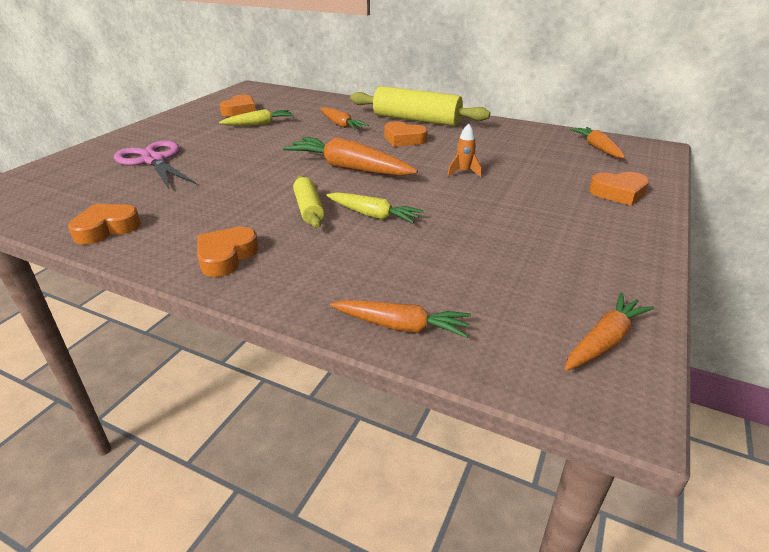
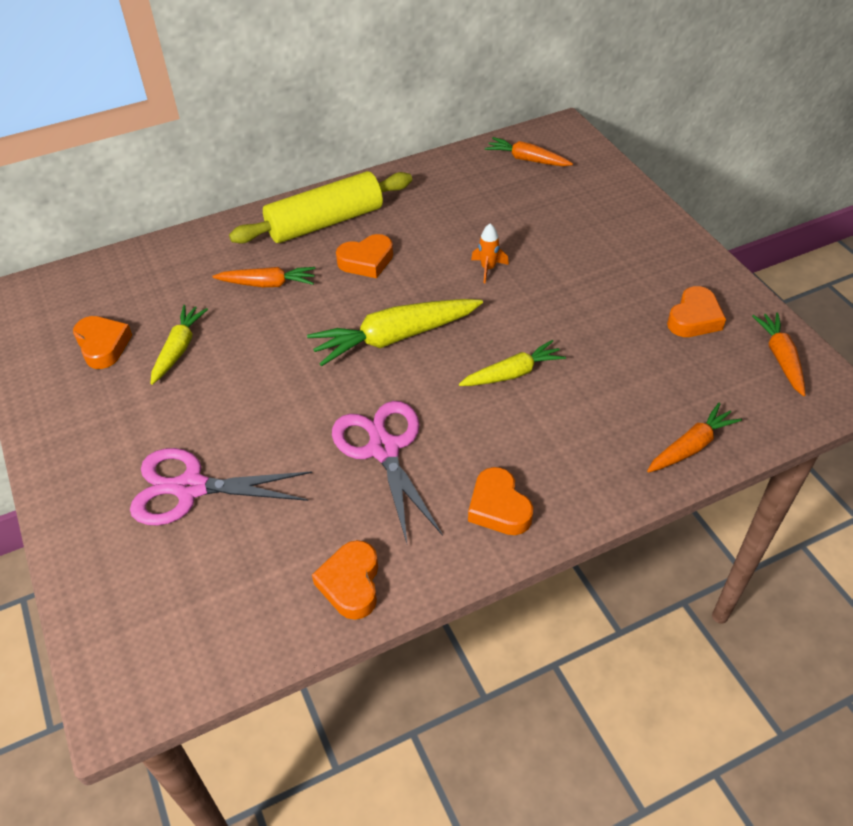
camera: 50 degrees left, 15 degrees up
(242, 198) = (383, 449): none -> pink scissors
(309, 209) = (458, 410): yellow rolling pin -> none
(349, 168) = (395, 337): orange carrot -> yellow carrot
(618, 193) = (615, 210): orange heart -> orange heart (694, 318)

